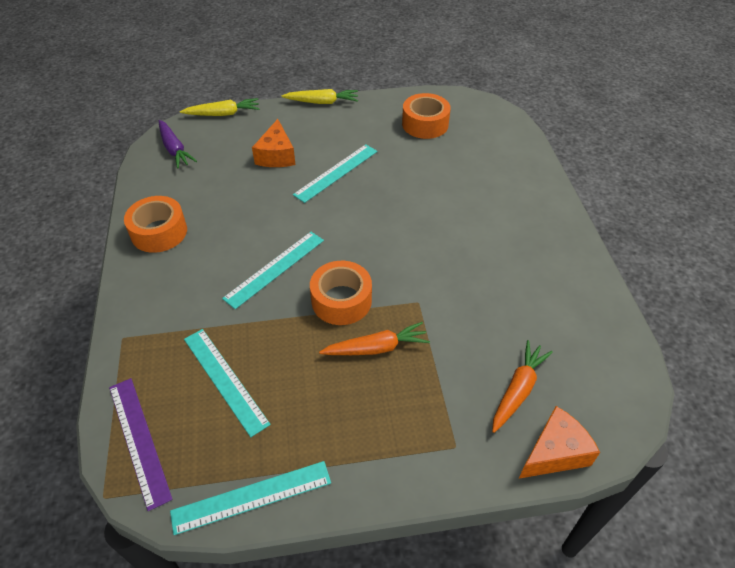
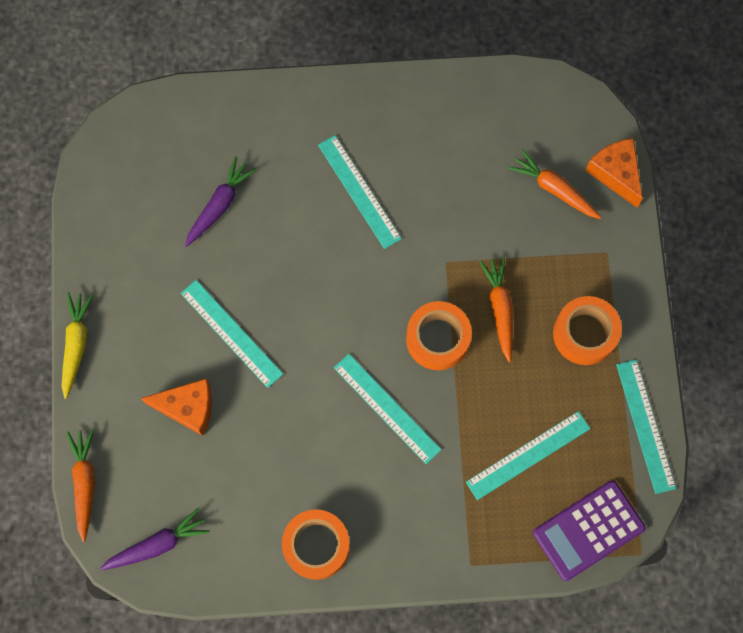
camera: 85 degrees left, 25 degrees up
(139, 440) = (588, 530): purple ruler -> purple calculator
(223, 114) = (84, 483): yellow carrot -> orange carrot
(425, 124) = (146, 213): orange tape -> orange tape (584, 334)
(440, 158) = (219, 205): none -> purple carrot
(473, 237) = (359, 191): none -> turquoise ruler

